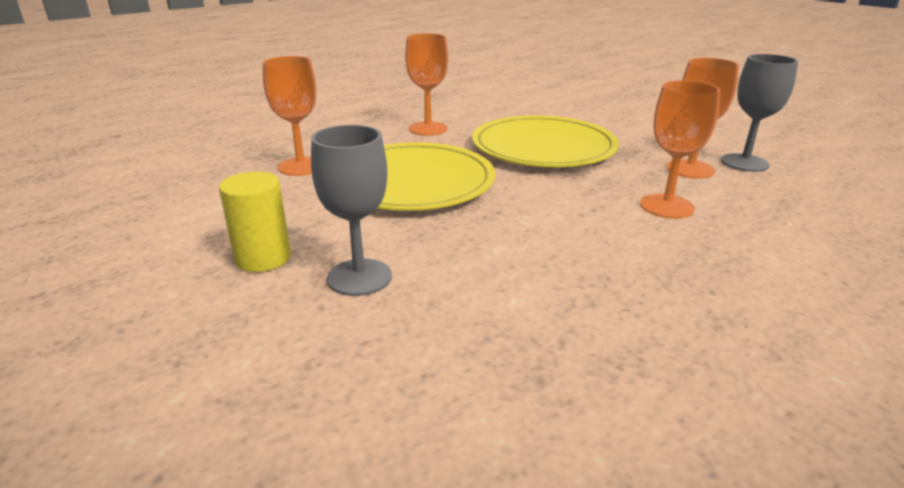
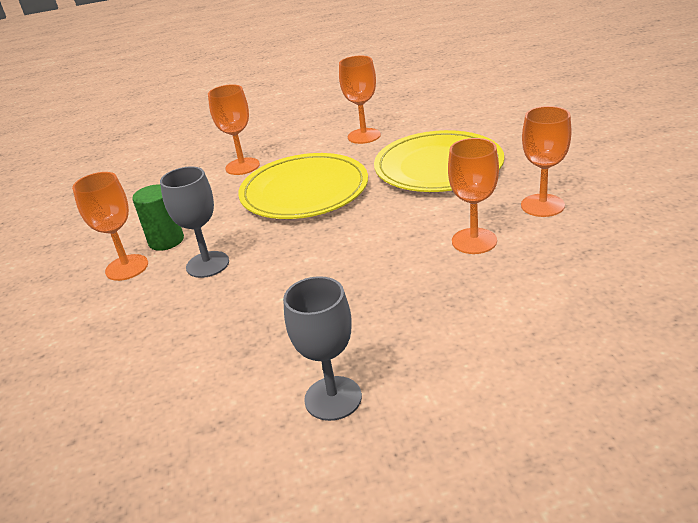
camera: 30 degrees right, 5 degrees up
(224, 302) = (127, 267): none -> orange goblet
(263, 258) = (166, 241): yellow cylinder -> green cylinder
(744, 163) = (606, 204): grey goblet -> grey goblet (333, 398)

